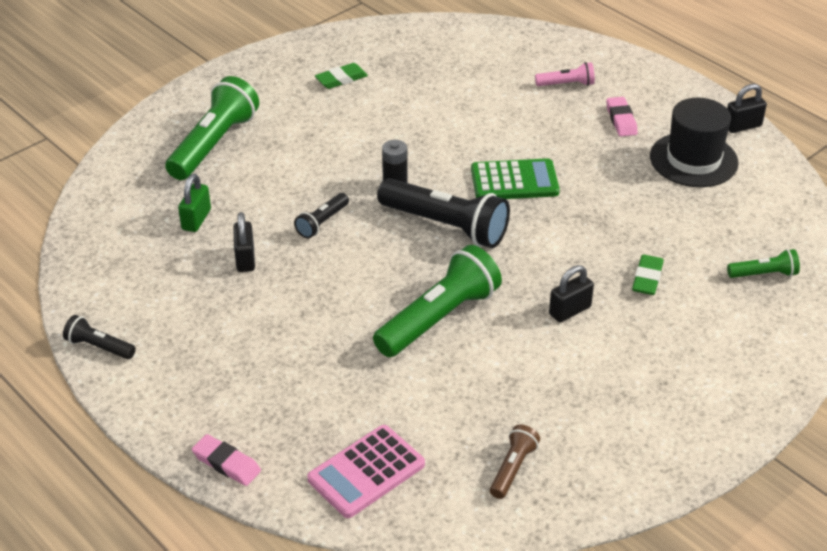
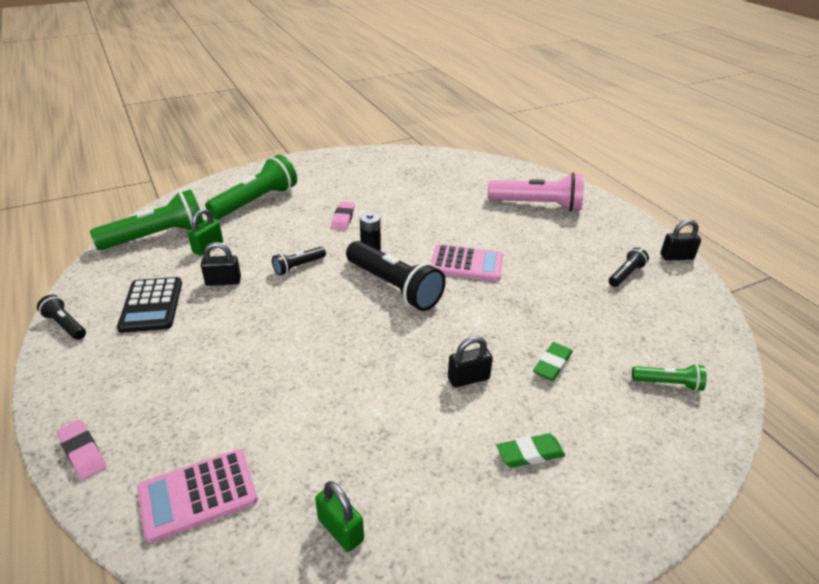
camera: 15 degrees right, 5 degrees down
(181, 304) = (151, 305): none -> black calculator
(245, 259) = (223, 281): black padlock -> black padlock turned 75 degrees clockwise
(341, 79) = (371, 177): green eraser -> green eraser (530, 454)
(439, 318) = (348, 360): green flashlight -> green flashlight (157, 236)
(513, 468) = (340, 530): brown flashlight -> green padlock
(514, 181) = (466, 264): green calculator -> pink calculator
(566, 84) = (537, 205): pink flashlight -> pink flashlight, size x2.02
(621, 120) = (573, 235): pink eraser -> pink eraser (343, 219)
(693, 160) = (626, 274): black hat -> black flashlight

